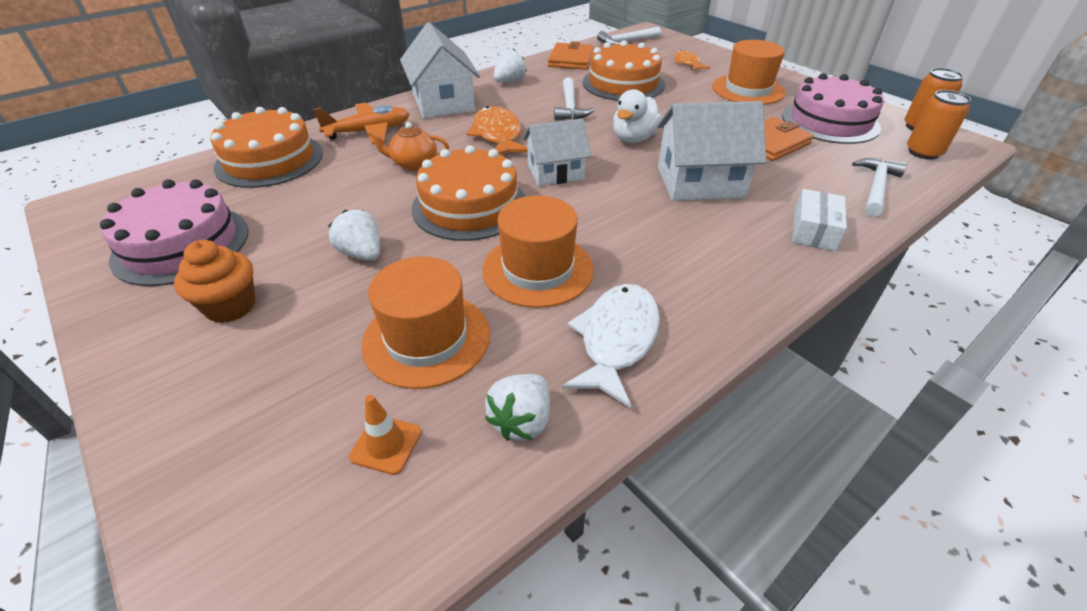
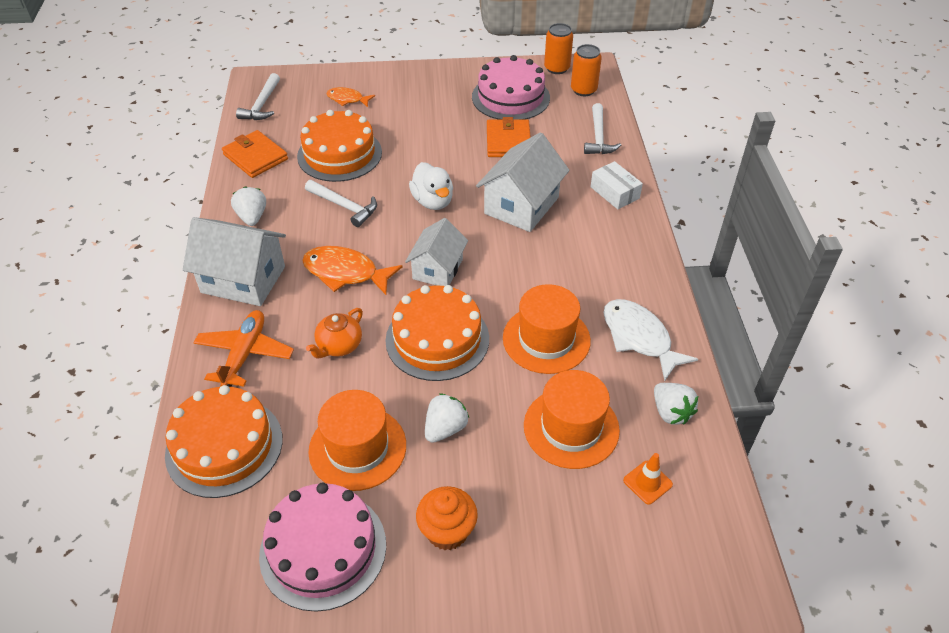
camera: 55 degrees left, 5 degrees up
(362, 254) = (445, 428): white strawberry -> white strawberry turned 135 degrees clockwise
(748, 90) = (427, 100): orange hat -> orange hat (357, 448)
(875, 187) = (598, 137): white hammer -> white hammer turned 150 degrees counterclockwise

